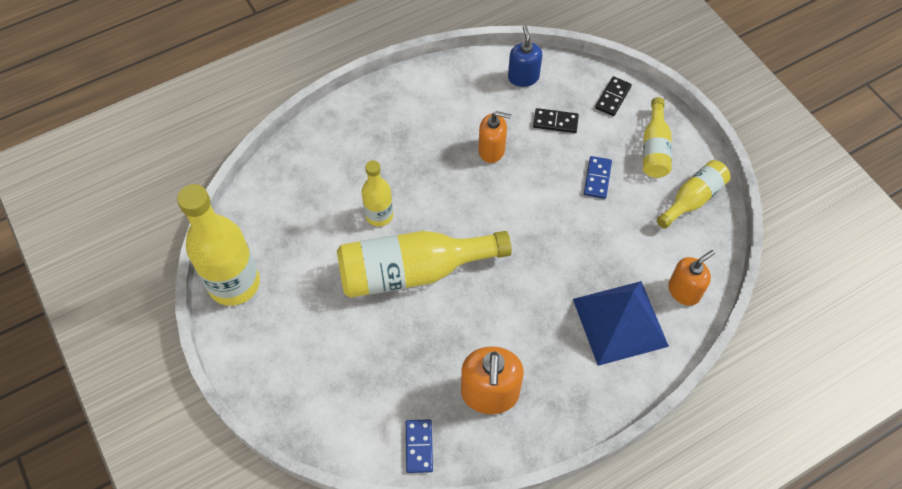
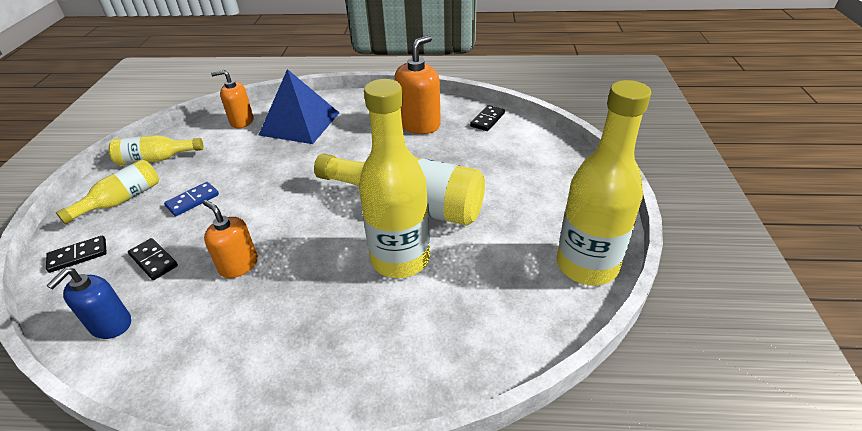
camera: 145 degrees left, 20 degrees down
(379, 215) = (400, 259): yellow bottle -> yellow bottle, size x1.80
(419, 446) = (487, 120): blue domino -> black domino

